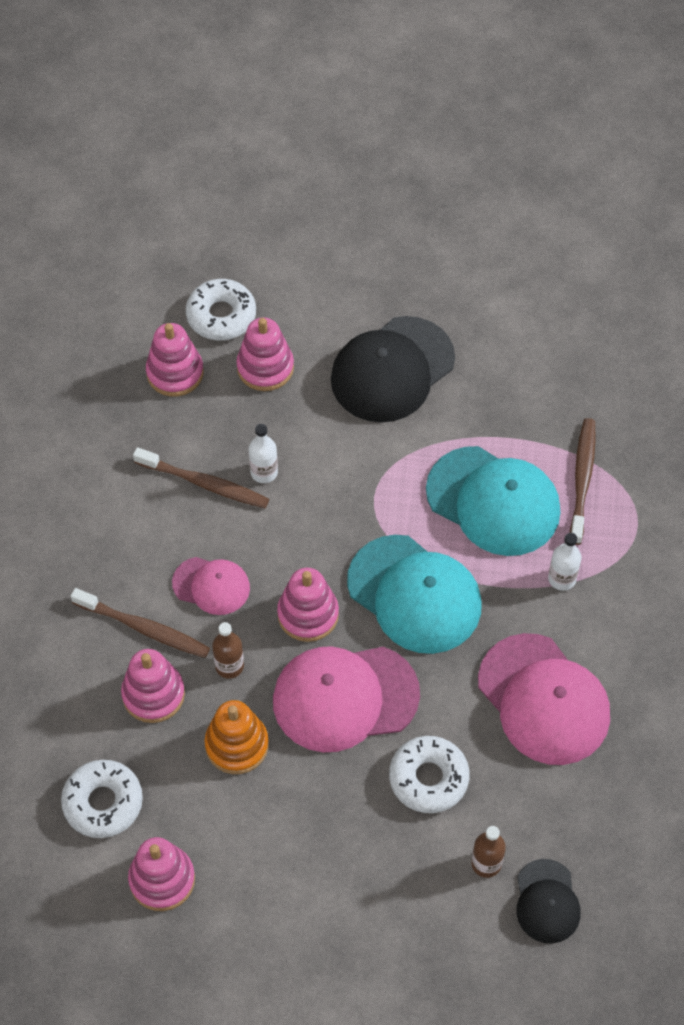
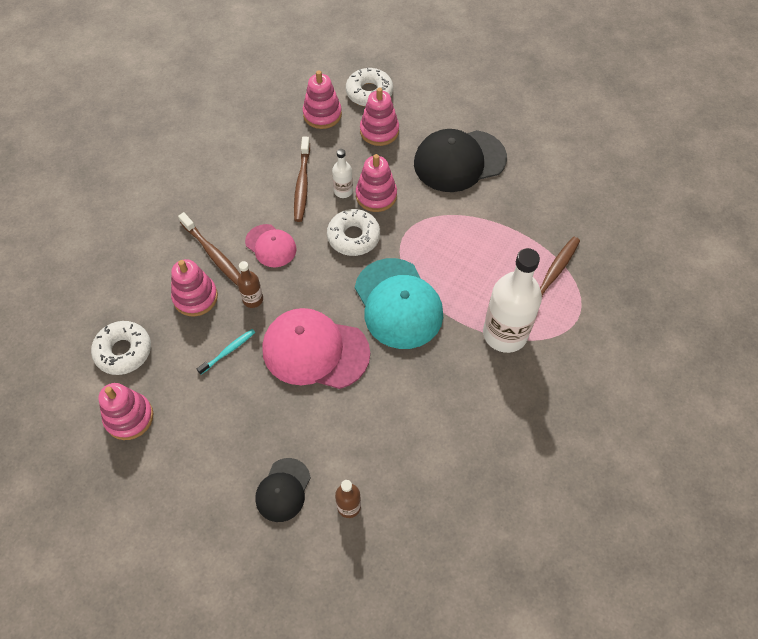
camera: 25 degrees right, 0 degrees up
(204, 483) = (302, 184): brown toothbrush -> brown toothbrush turned 45 degrees clockwise
(237, 745) = (228, 351): orange stacking toy -> turquoise toothbrush
(308, 614) = (321, 288): pink stacking toy -> pink stacking toy (376, 196)
(428, 778) = (341, 429): white donut -> white donut (353, 237)
(493, 501) = (483, 265): turquoise cap -> none
(543, 699) = (450, 410): pink cap -> none
(547, 901) = (377, 554): black cap -> black cap (283, 490)
(562, 578) = (505, 334): white bottle -> white bottle, size x2.12

